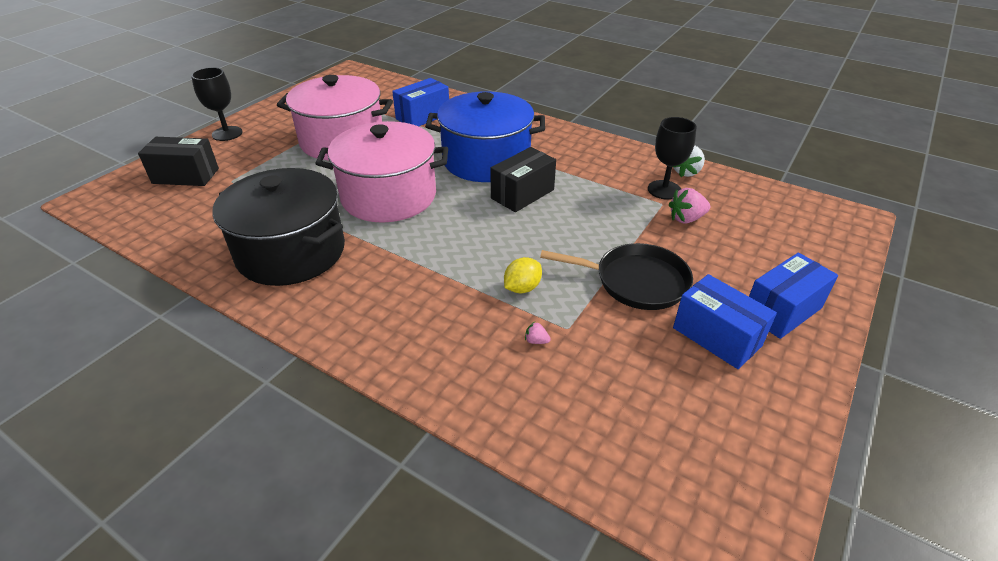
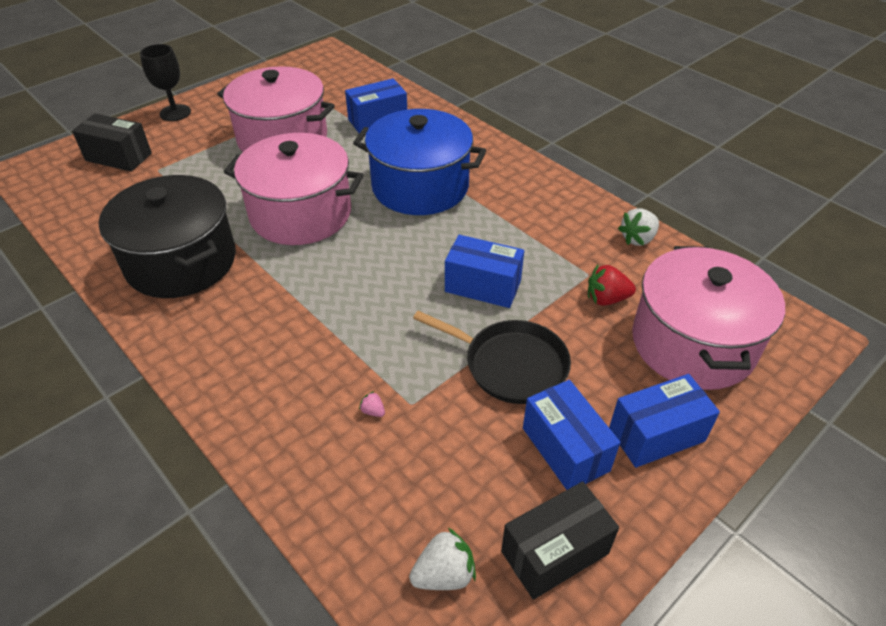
camera: 15 degrees right, 5 degrees up
(522, 194) = (439, 235): black box -> black box (554, 552)
(522, 288) = (387, 348): yellow lemon -> none
(580, 226) = (483, 286): none -> blue box
(664, 190) = (600, 257): black goblet -> none
(670, 460) = (444, 574): none -> white strawberry
(686, 219) = (606, 299): pink strawberry -> red strawberry
(771, 239) = (692, 343): none -> pink pot

